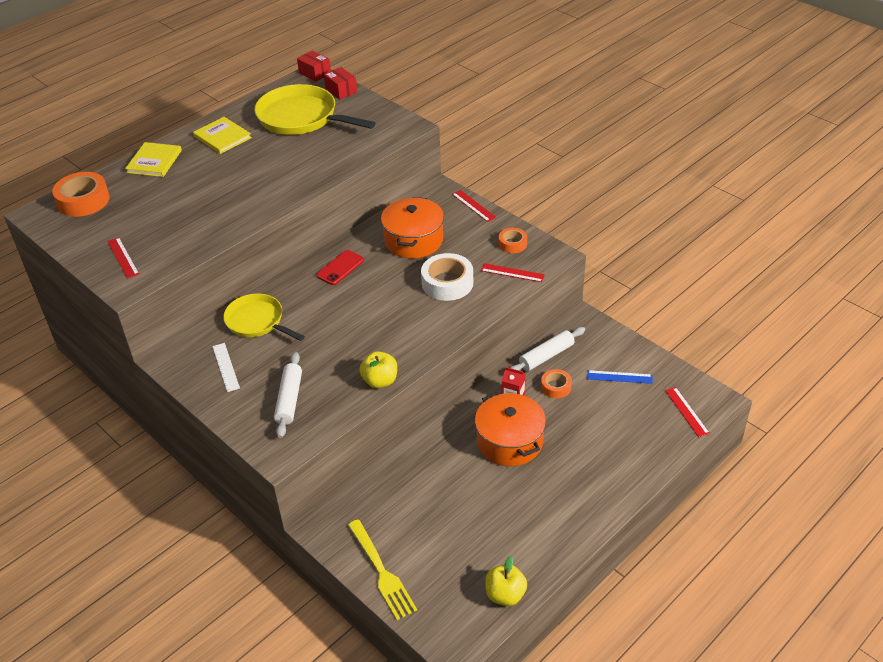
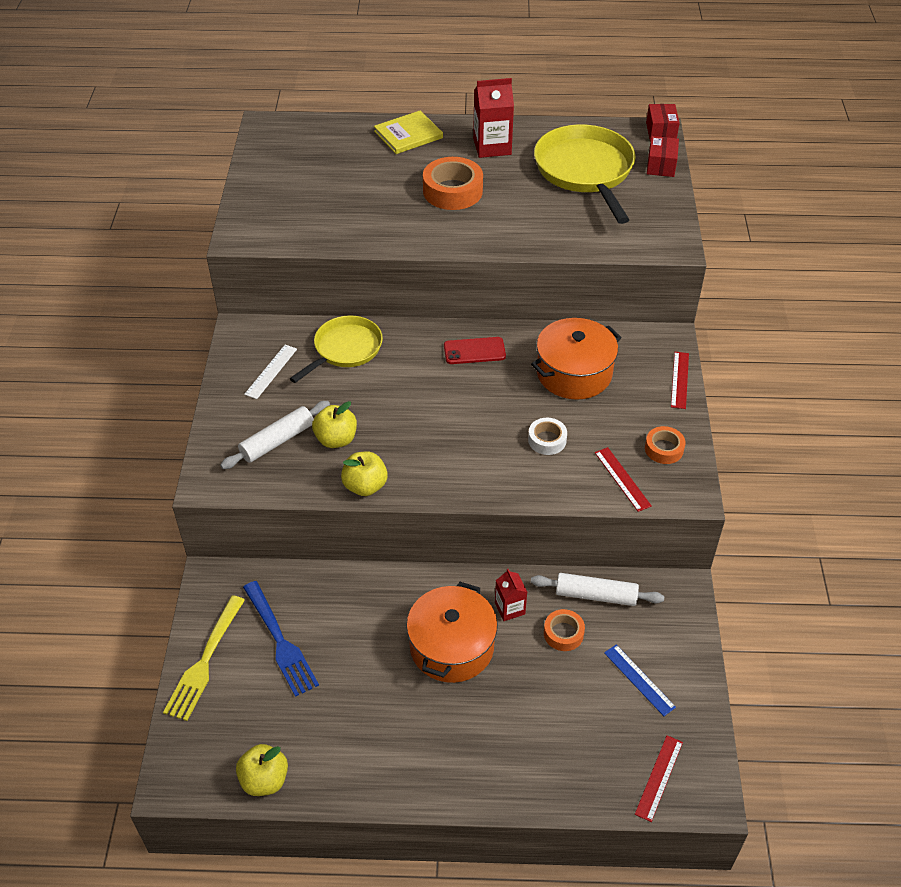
camera: 45 degrees right, 5 degrees up
(83, 200) = (311, 136): orange tape -> orange tape (452, 191)
(123, 257) = (272, 209): red ruler -> none
(222, 137) = (492, 146): yellow book -> red carton
(257, 321) = (345, 349): yellow pan -> yellow pan turned 45 degrees clockwise
(325, 371) = (336, 439): none -> yellow apple
(411, 522) = (279, 641): none -> blue fork
(447, 283) = (547, 440): white tape -> white tape, size x0.57

